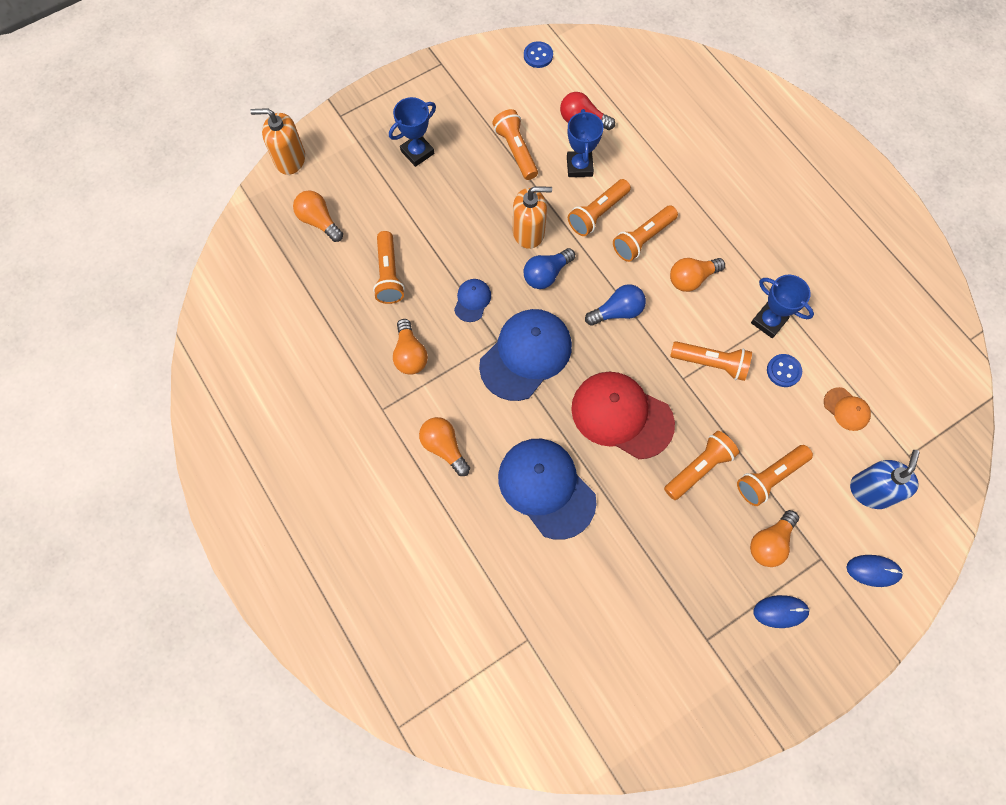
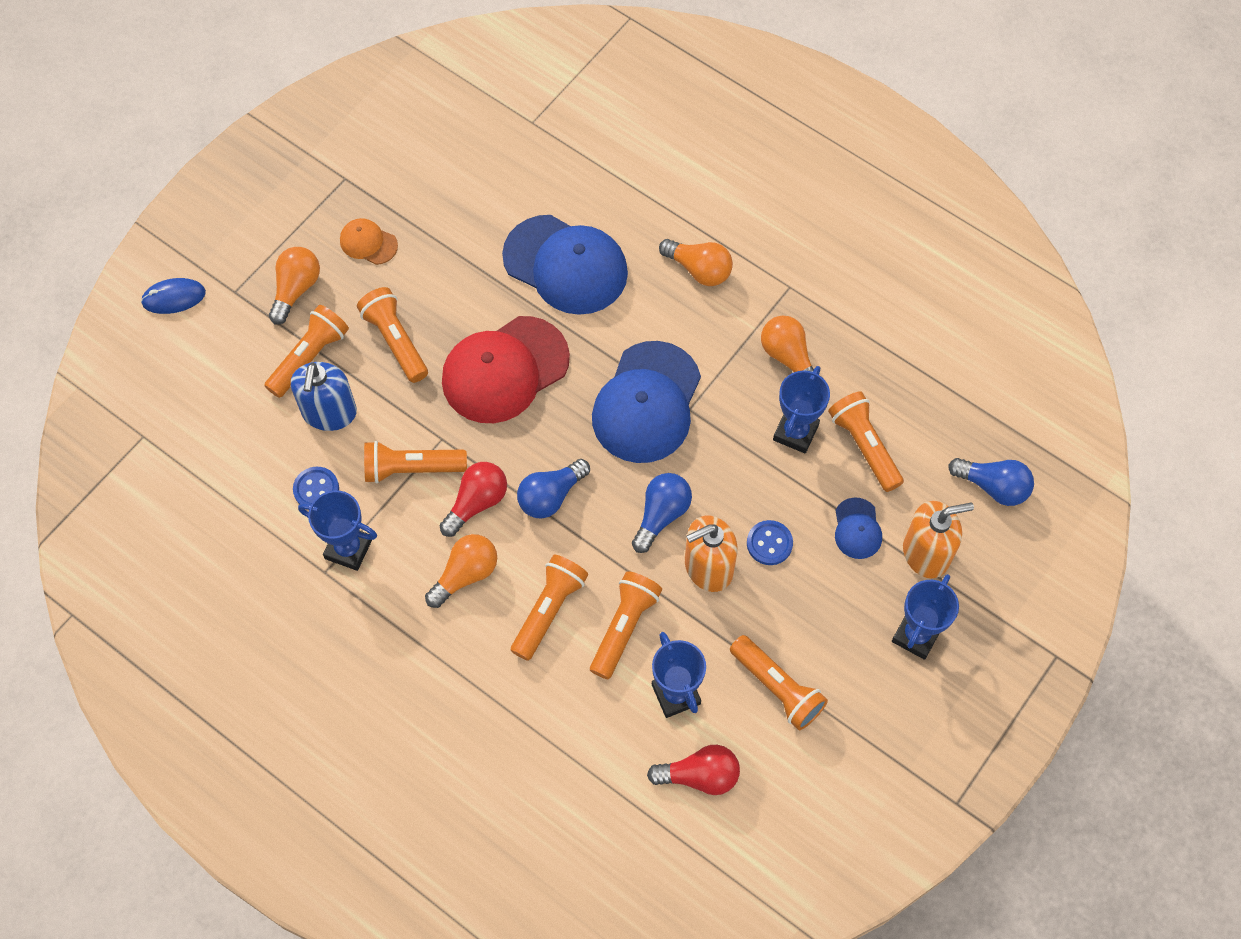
camera: 160 degrees right, 5 degrees down
(290, 159) = (1085, 562): orange soap dispenser -> orange soap dispenser (926, 553)
(319, 221) = (993, 486): orange light bulb -> blue light bulb
(431, 299) = (795, 432): none -> blue trophy
(472, 300) = (742, 448): blue cap -> blue cap (857, 529)
(538, 56) = (813, 874): blue button -> blue button (769, 543)
(621, 415) = (505, 370): red cap -> red cap turned 135 degrees clockwise
(670, 324) = (477, 502): none -> red light bulb
(699, 468) = (396, 341): orange flashlight -> orange flashlight turned 120 degrees clockwise
(780, 611) = (272, 227): blue mouse -> none
(846, 409) = (228, 467): orange cap -> orange cap (368, 243)
(870, 491) = (186, 381): blue soap dispenser -> blue soap dispenser (329, 412)

